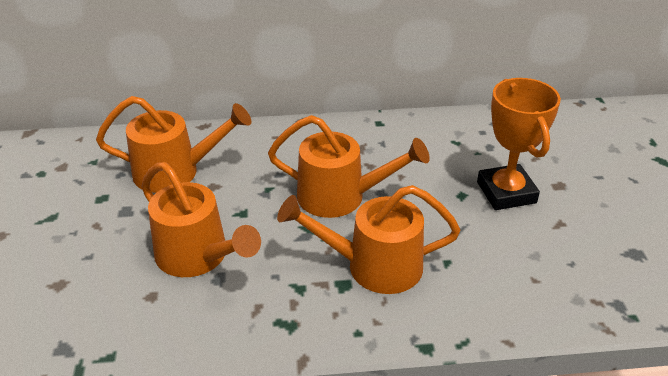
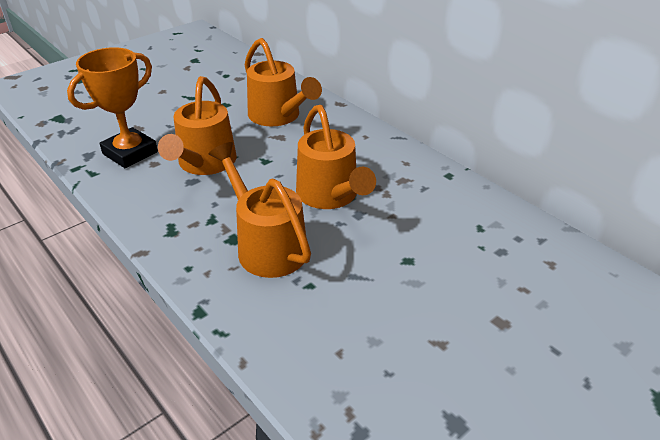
camera: 55 degrees right, 0 degrees up
(506, 192) = (444, 288): orange trophy -> orange trophy (130, 153)

